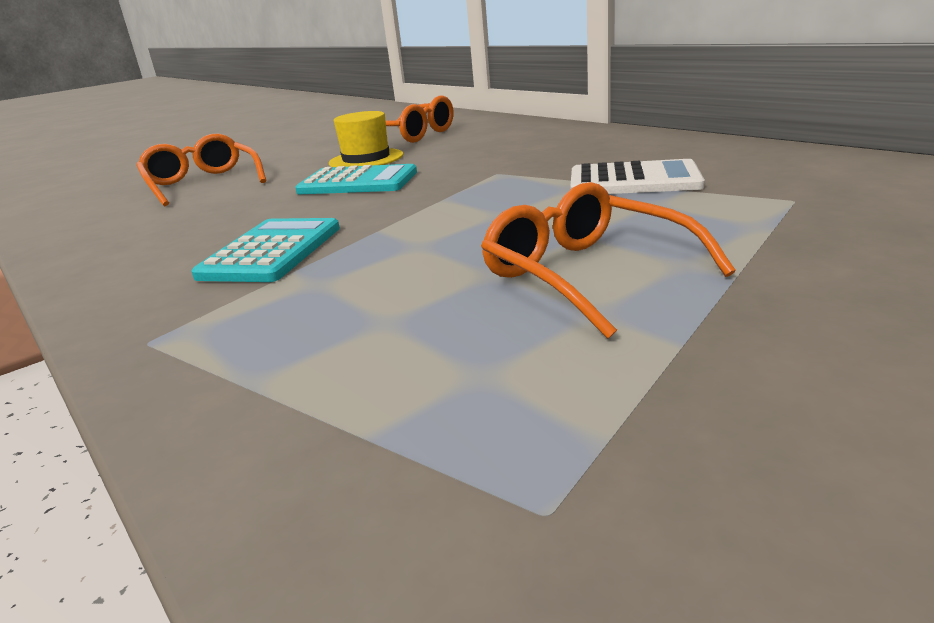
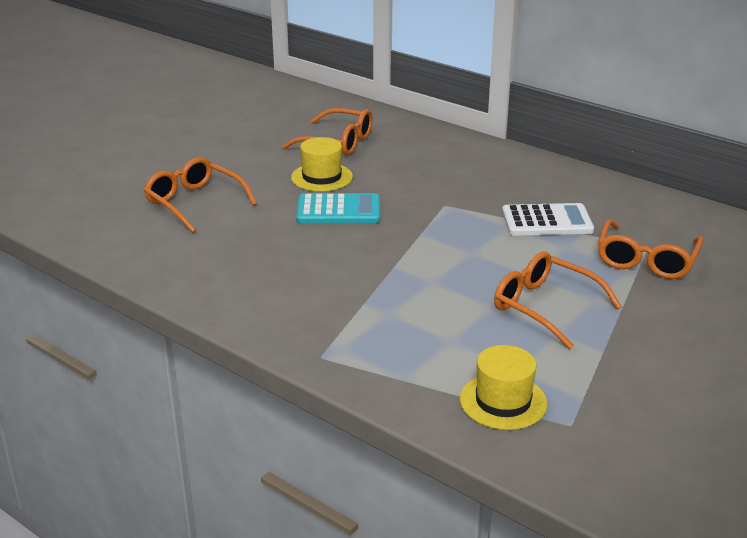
camera: 15 degrees left, 5 degrees up
(272, 251) = (334, 286): turquoise calculator -> none
(409, 439) = (503, 401): none -> yellow hat
(791, 214) = (646, 260): none -> orange glasses

